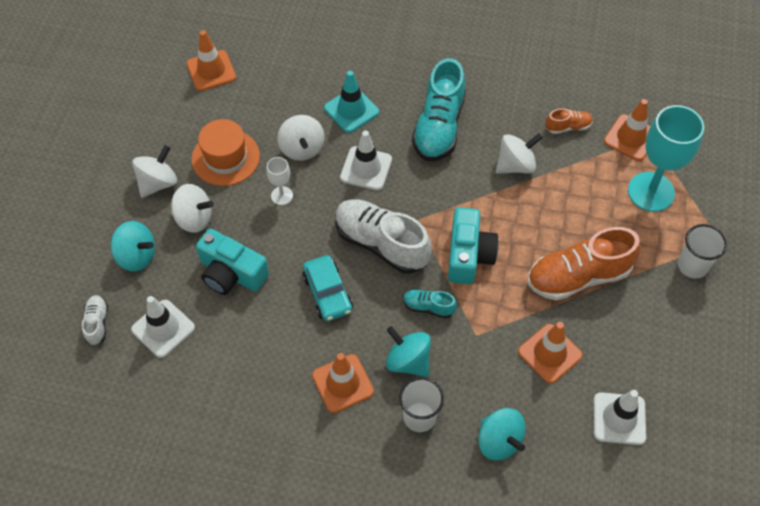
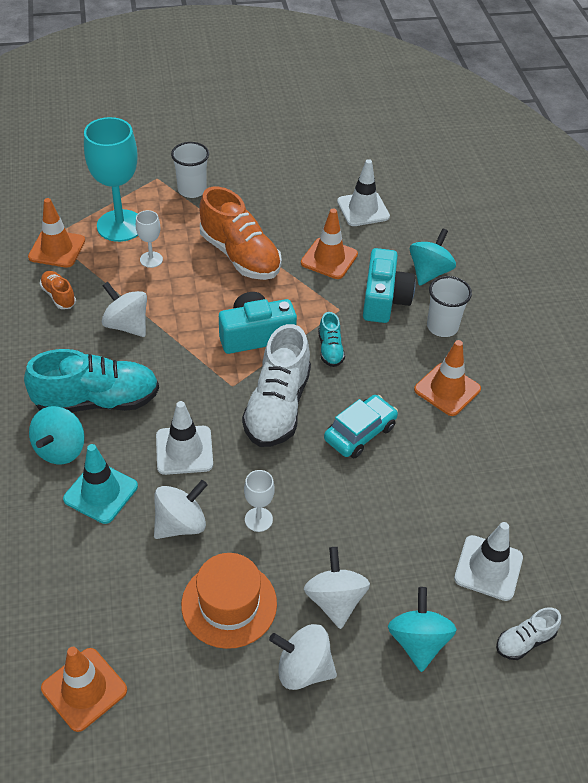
camera: 115 degrees left, 10 degrees down
(231, 273) = (385, 529): turquoise camera -> turquoise camera (384, 299)
(408, 361) = (395, 349): turquoise spinning top -> turquoise spinning top (60, 449)
(595, 204) = (151, 259): none -> white goblet

